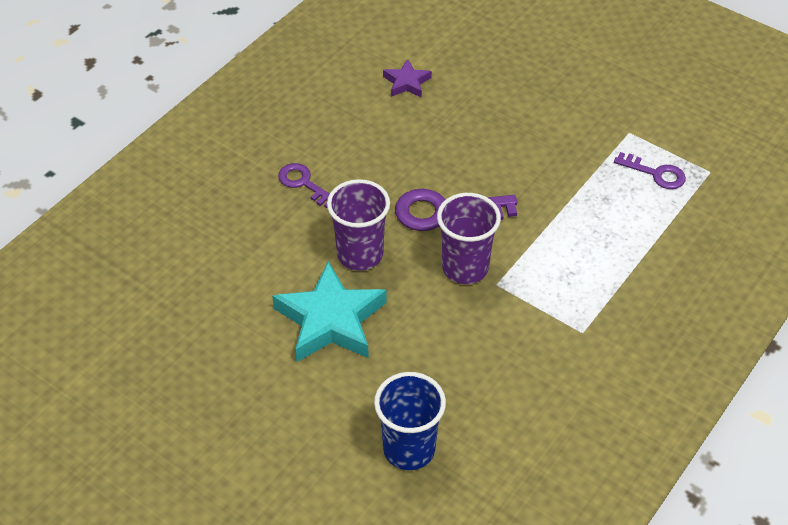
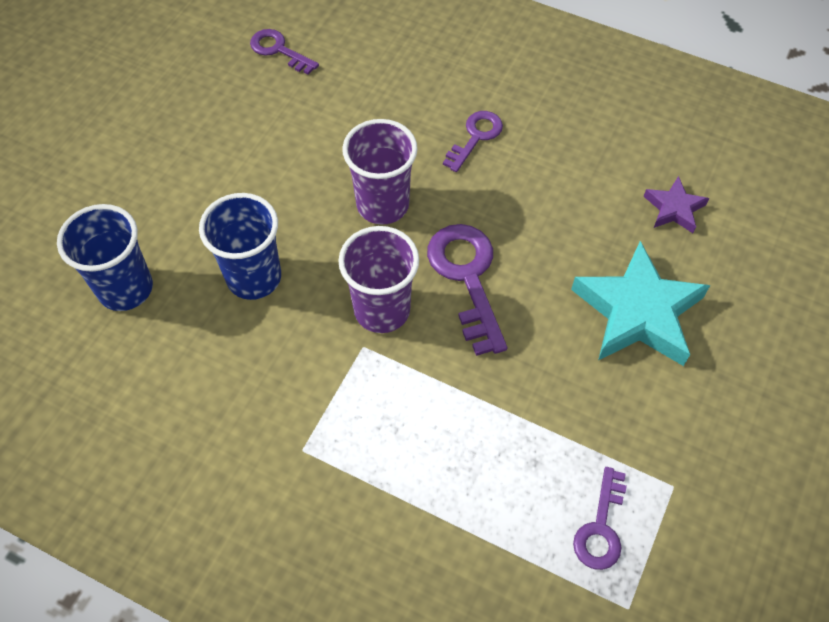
camera: 80 degrees right, 10 degrees up
(151, 311) = (279, 50): none -> purple key
(331, 320) = (287, 194): turquoise star -> turquoise star (638, 312)
(416, 351) = (254, 277): none -> blue cup

